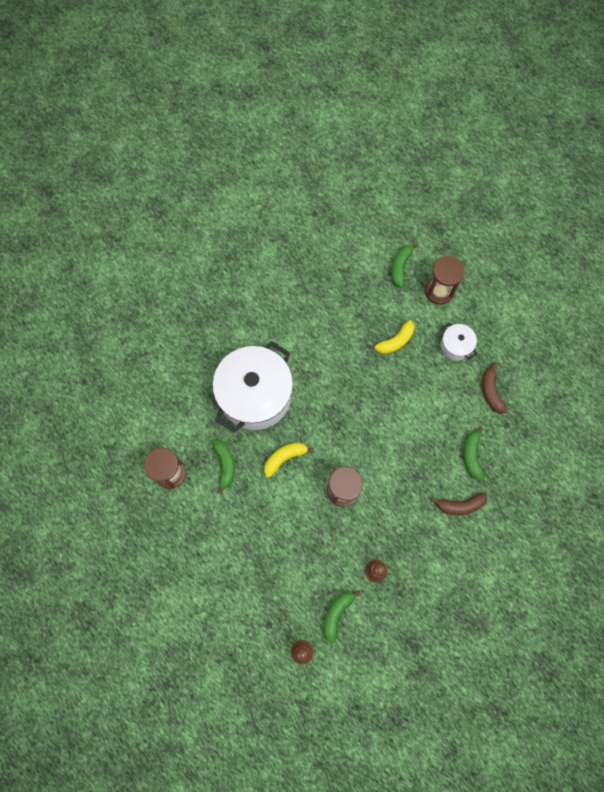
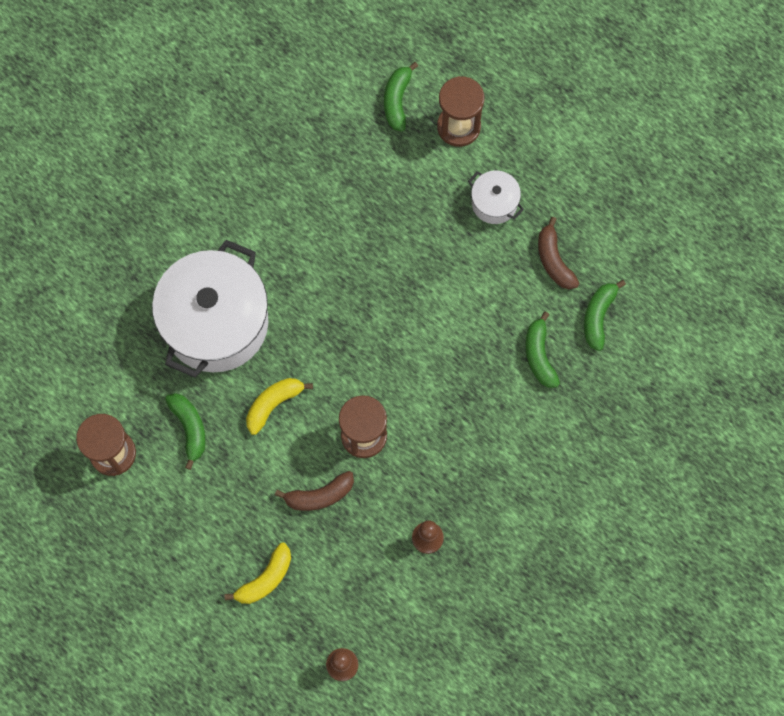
camera: 10 degrees left, 0 degrees up
(336, 614) = (382, 606): green banana -> green banana (598, 316)
(395, 341) = (405, 211): yellow banana -> yellow banana (265, 579)
(460, 505) = (532, 427): brown banana -> brown banana (319, 495)

